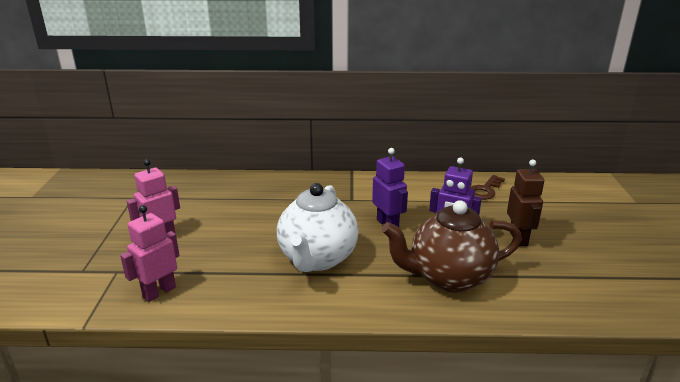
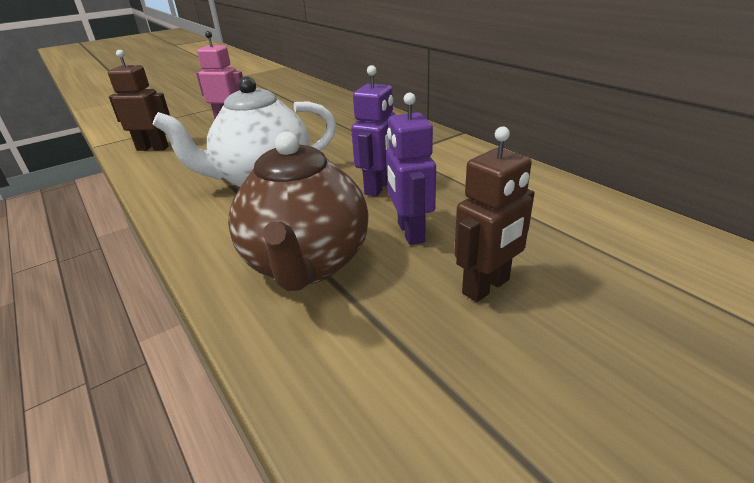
camera: 55 degrees right, 5 degrees up
(159, 292) = (153, 148): pink robot -> brown robot
(449, 278) = (307, 264): brown teapot -> brown teapot turned 135 degrees counterclockwise
(485, 190) = (578, 214): brown key -> none

